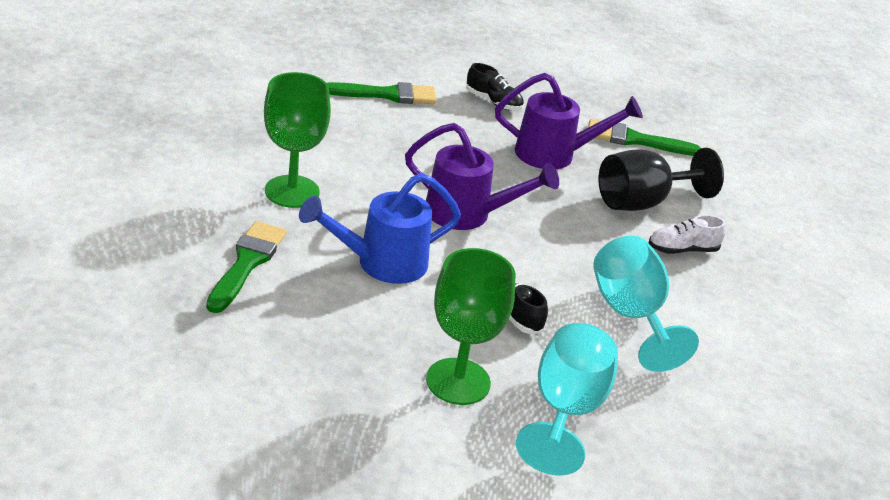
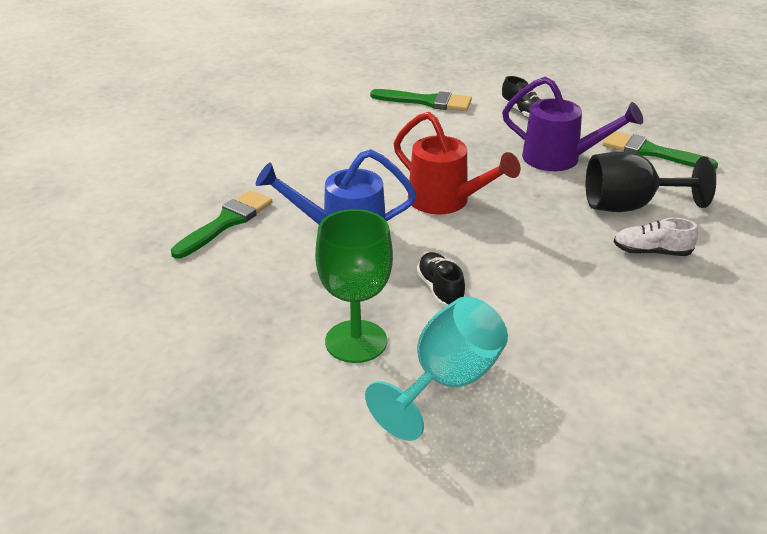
camera: 25 degrees right, 0 degrees up
(292, 191) = (298, 171): green goblet -> none
(466, 214) = (446, 201): purple watering can -> red watering can
(630, 316) = (563, 305): turquoise goblet -> none

